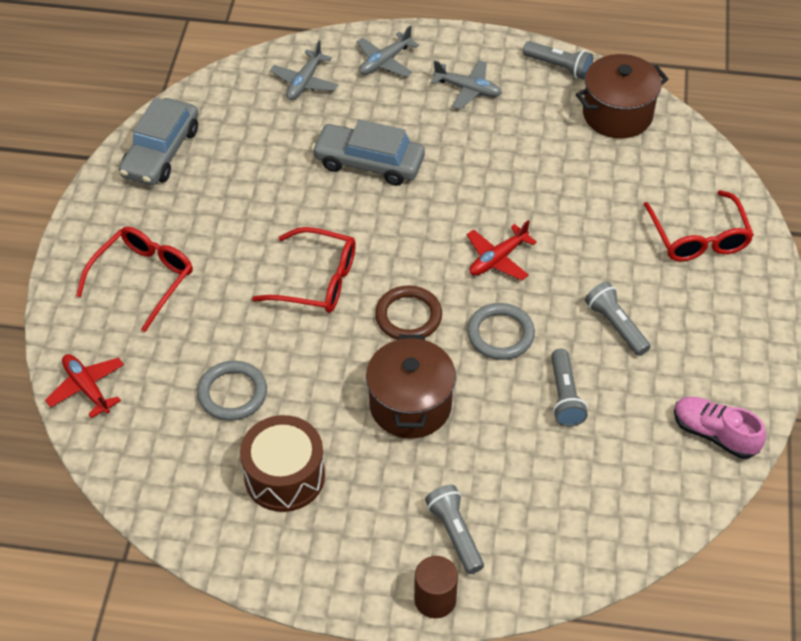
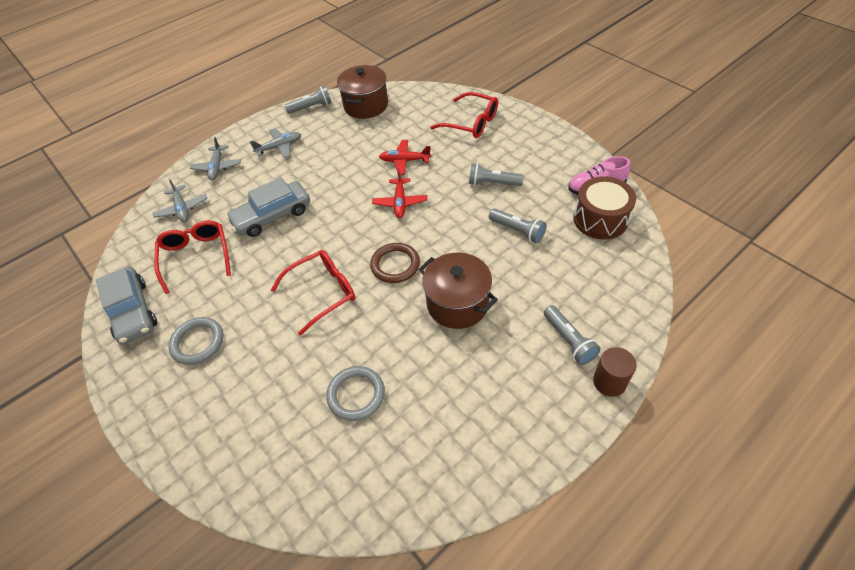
camera: 45 degrees left, 0 degrees up
(87, 388) = (258, 488): red plane -> red plane (404, 161)
(144, 278) = (212, 387): red glasses -> red glasses (196, 256)
(284, 476) = (448, 406): brown drum -> brown drum (600, 219)
(455, 534) = (569, 340): grey flashlight -> grey flashlight turned 135 degrees counterclockwise
(500, 334) = (450, 232): grey ring -> grey ring (198, 342)

